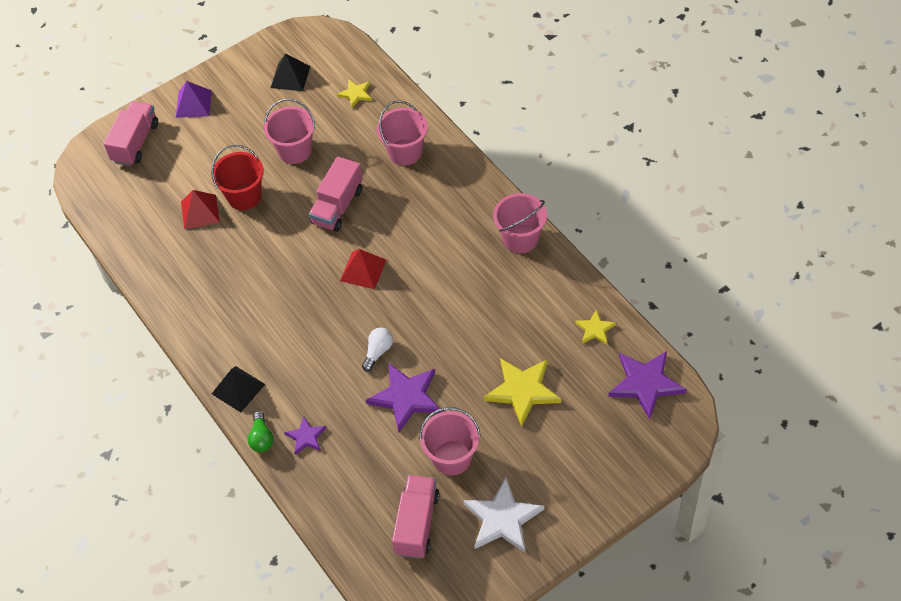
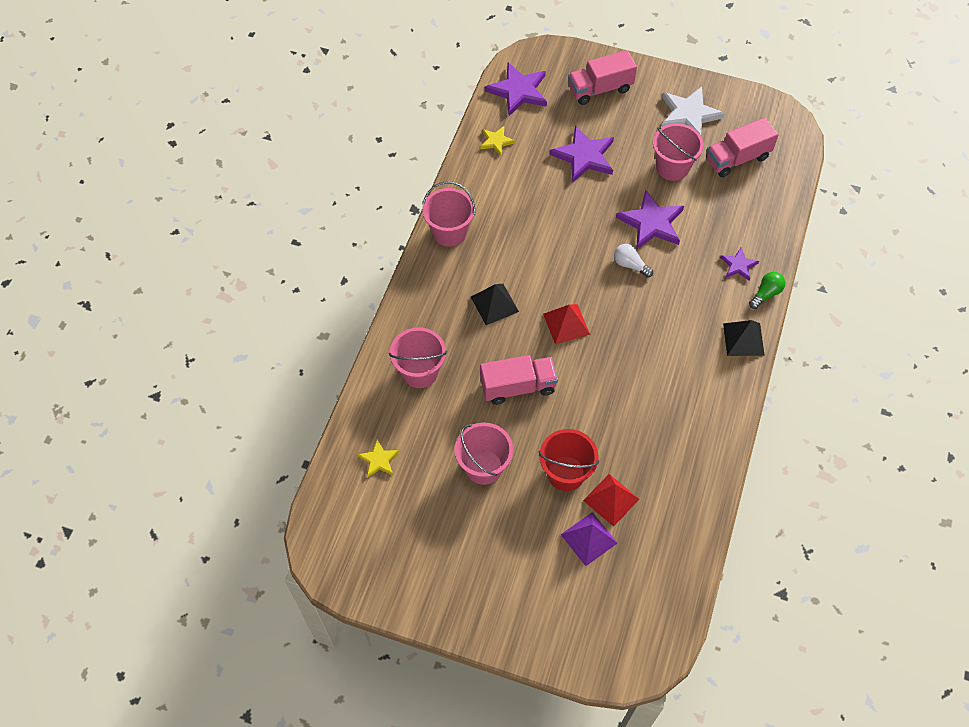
camera: 130 degrees left, 5 degrees up
(135, 143) = (581, 628): pink truck -> pink truck (600, 89)
(193, 104) = (494, 609): purple pyramid -> purple pyramid (588, 538)
(290, 77) = (396, 538): black pyramid -> black pyramid (494, 304)
(378, 352) = (630, 265): white light bulb -> white light bulb turned 45 degrees clockwise
(523, 391) = (584, 156): yellow star -> purple star

